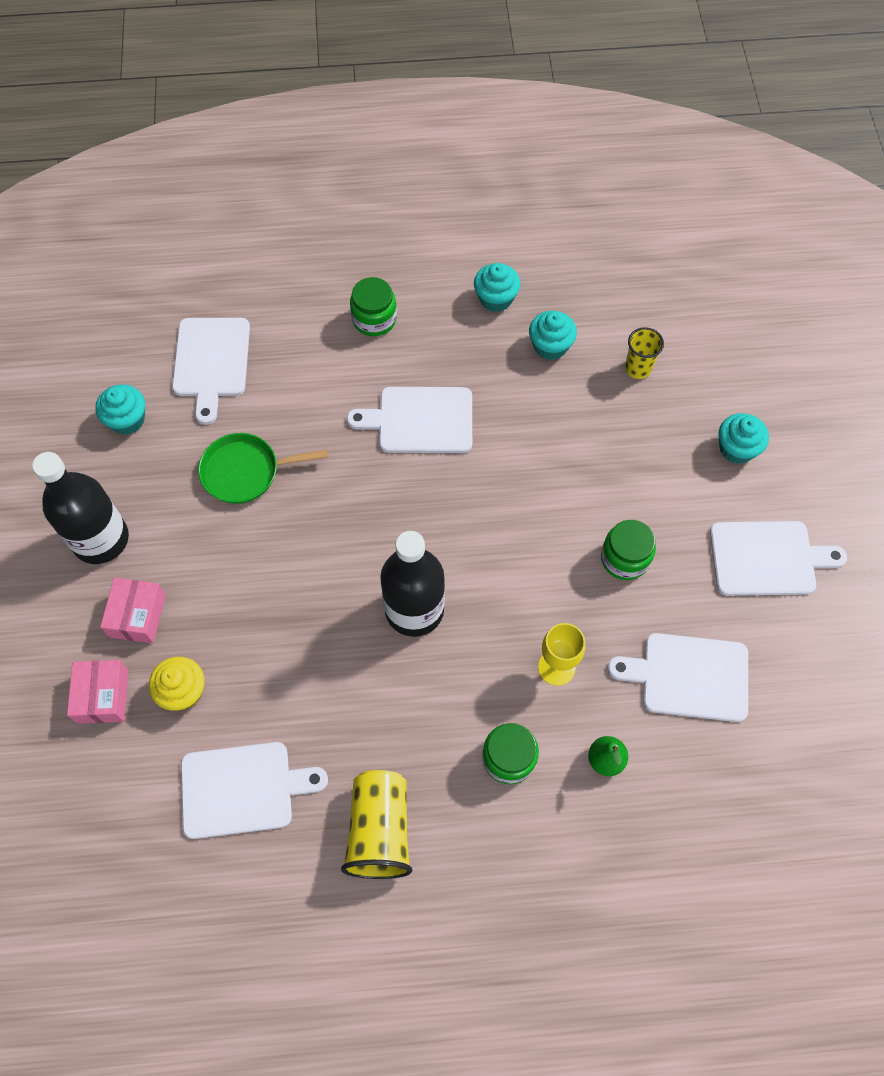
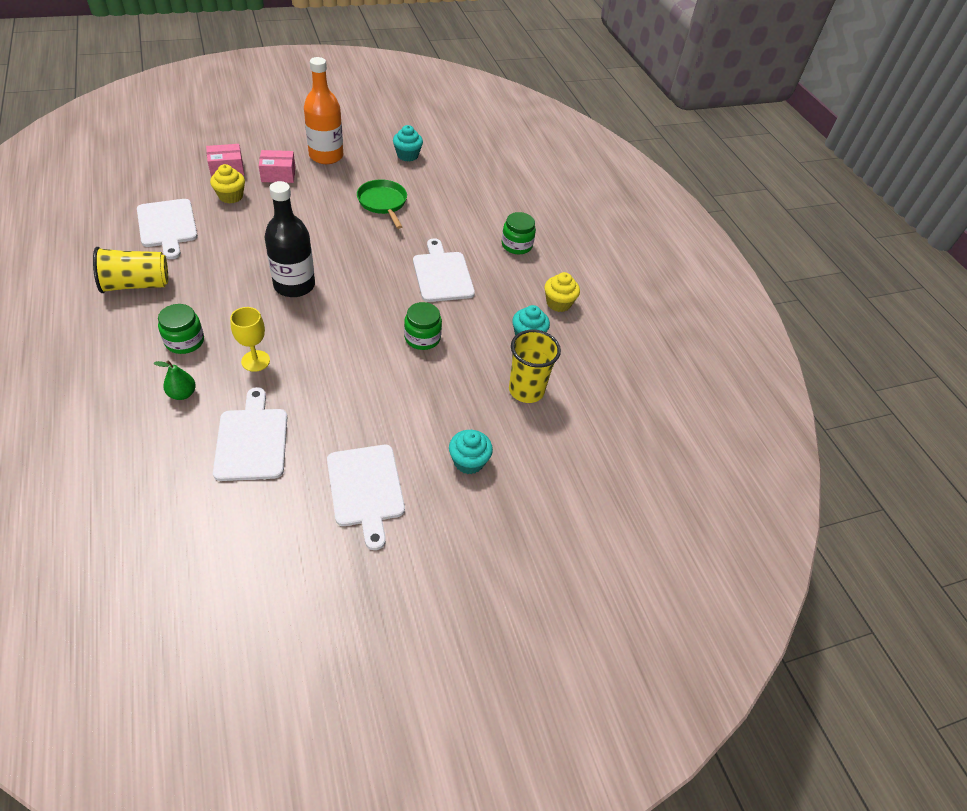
camera: 70 degrees right, 15 degrees down
(101, 539) = (326, 156): black bottle -> orange bottle
(211, 362) = (458, 181): white cutting board -> none
(495, 299) = (558, 303): turquoise cupcake -> yellow cupcake
(625, 558) = (351, 394): green jar -> green jar (422, 338)
(638, 368) = (526, 390): yellow cup -> yellow cup, size x1.64

